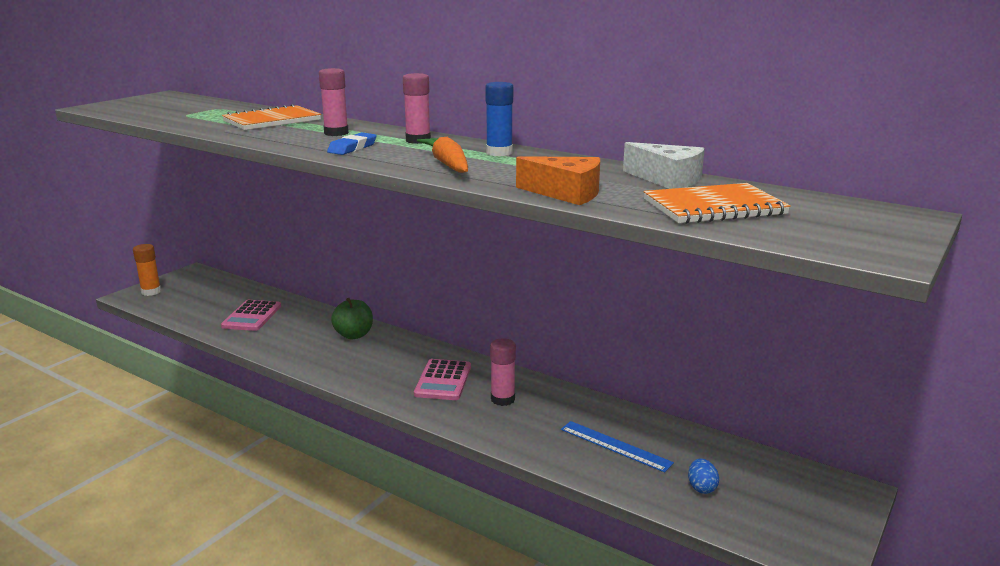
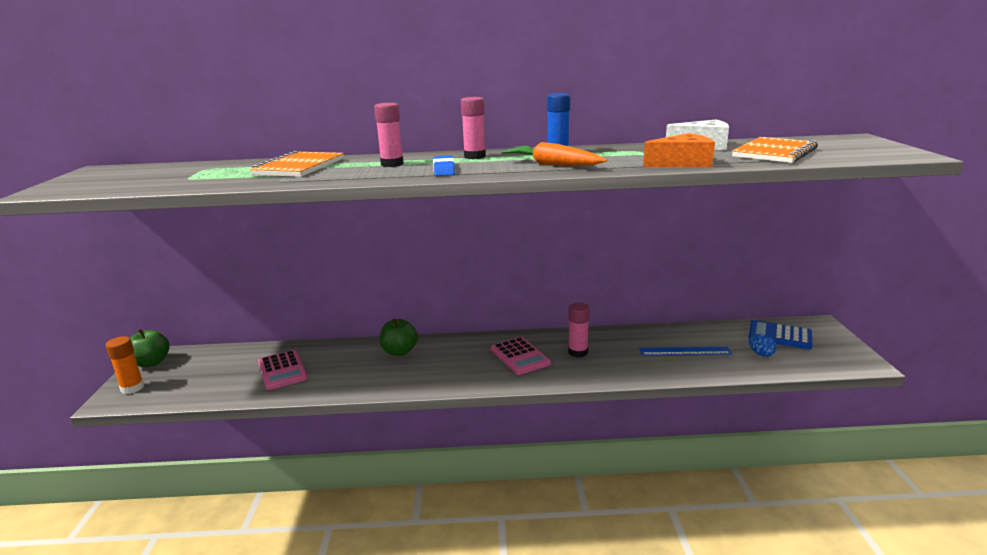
camera: 35 degrees left, 0 degrees up
(186, 277) = (151, 363): none -> green apple
(767, 480) = (779, 335): none -> blue calculator

